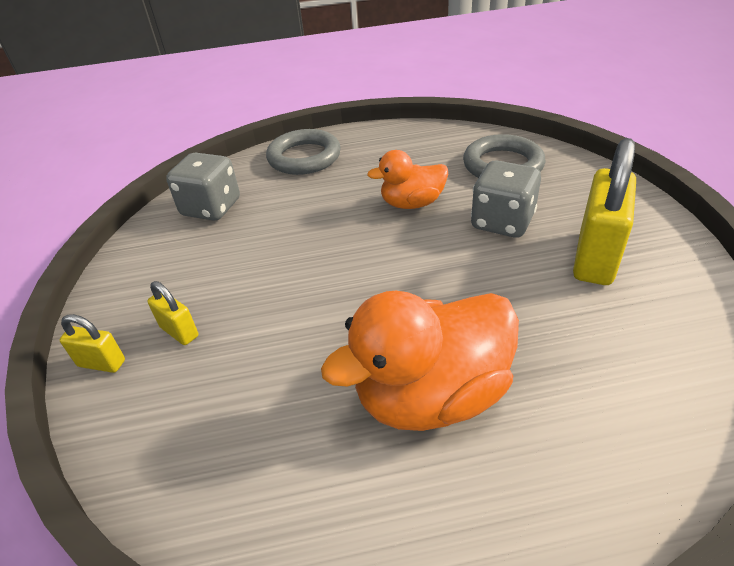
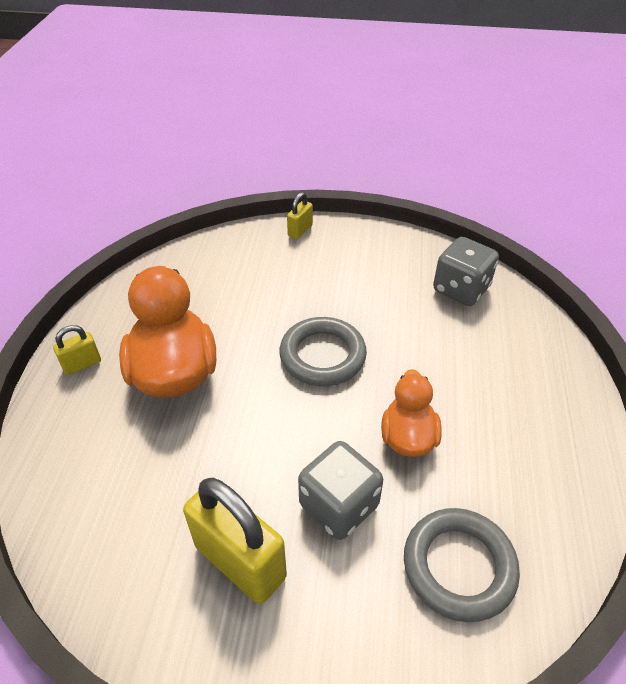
camera: 105 degrees right, 5 degrees up
(179, 332) = (308, 263): yellow padlock -> yellow padlock (82, 364)
(304, 157) = (540, 369): grey ring -> grey ring (322, 355)

